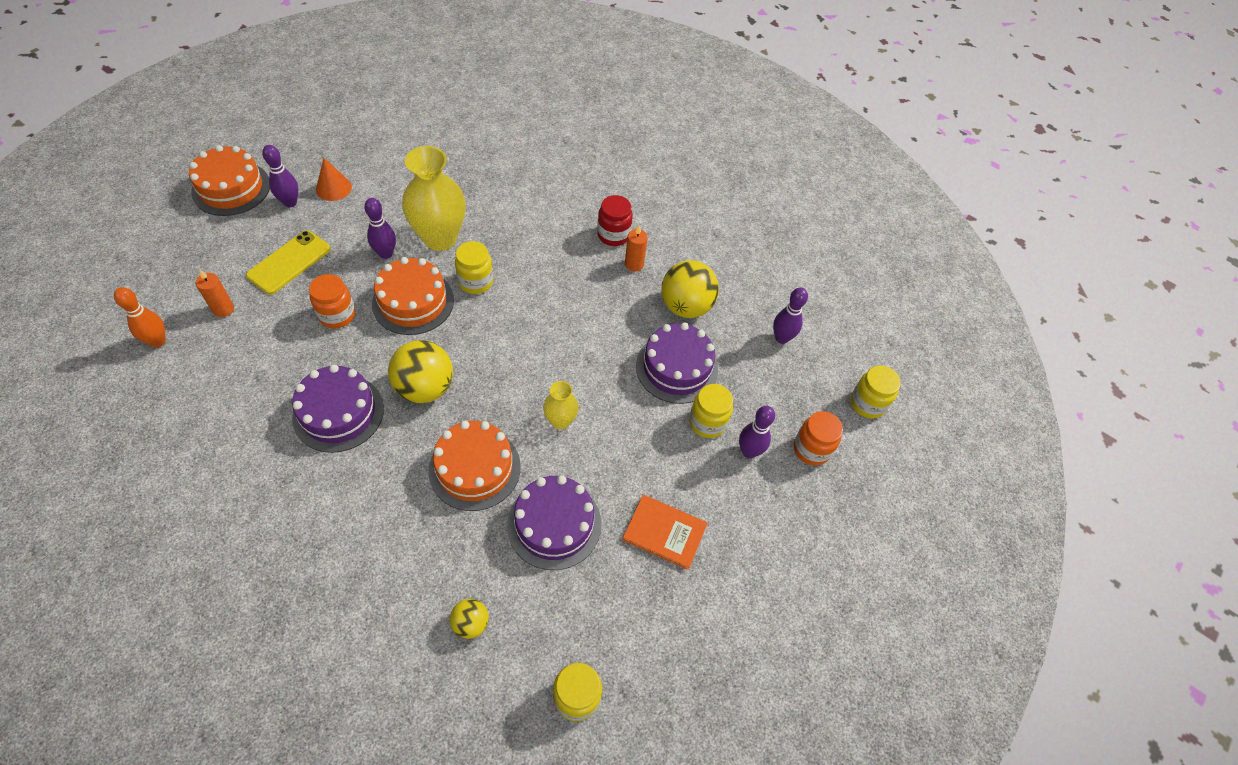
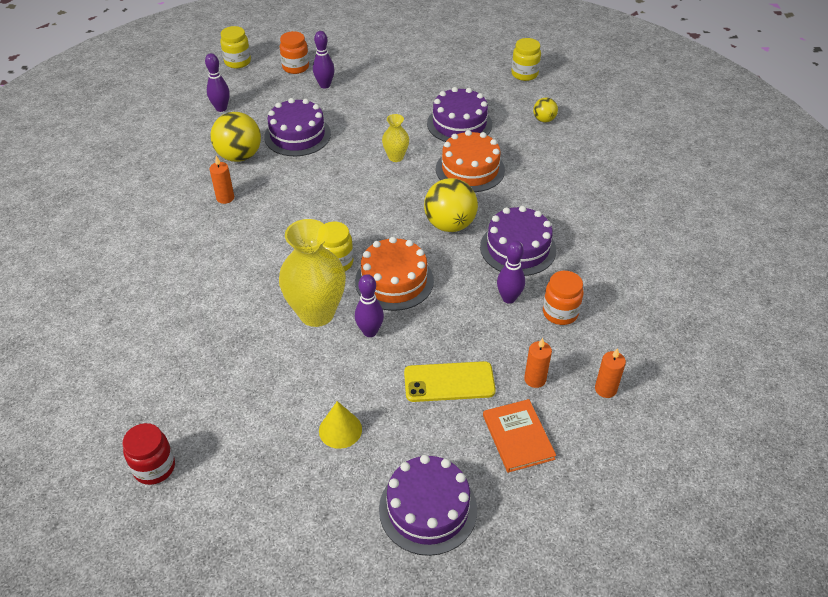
camera: 125 degrees left, 10 degrees down
(158, 341) = (605, 389): orange bowling pin -> orange candle
(231, 188) = (428, 509): orange cake -> purple cake
(290, 202) = (392, 444): purple bowling pin -> purple bowling pin (509, 298)
(333, 188) = (340, 430): orange cone -> yellow cone
(337, 315) = (455, 311): orange jar -> orange jar (560, 313)
(613, 235) = (205, 224): red jar -> red jar (154, 467)
(664, 533) = (412, 89): orange book -> orange book (518, 437)
(707, 422) = (324, 106): yellow jar -> none

